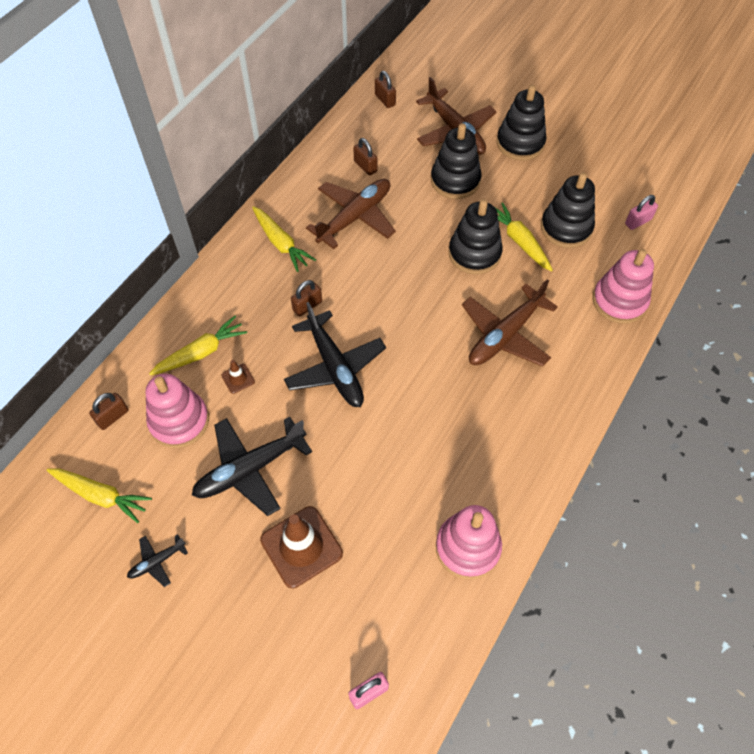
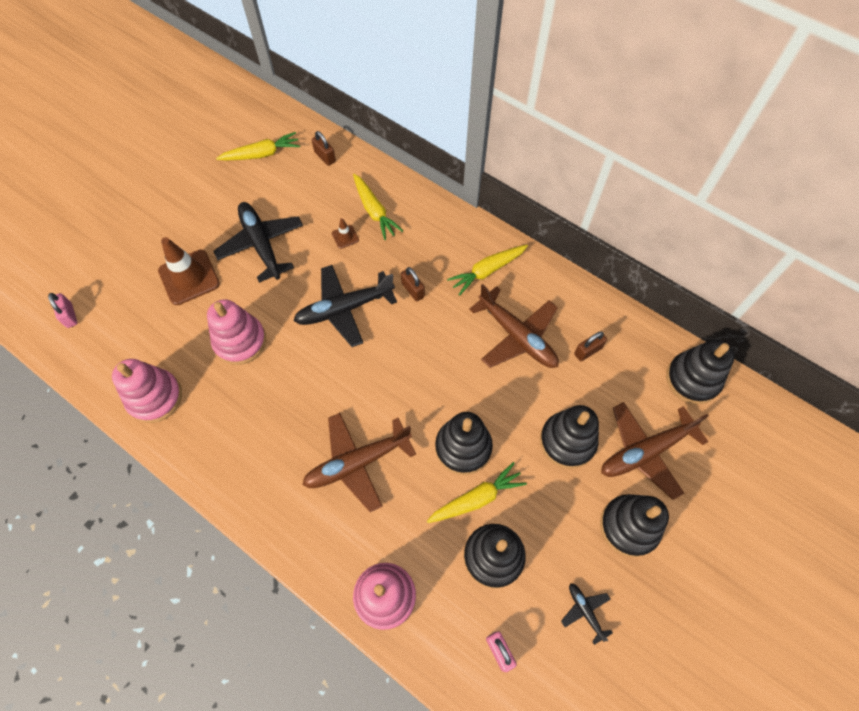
camera: 95 degrees right, 5 degrees up
(101, 495) = (262, 154): yellow carrot -> yellow carrot turned 135 degrees counterclockwise
(157, 562) = (203, 188): black plane -> black plane (585, 611)
(179, 421) = (313, 198): pink stacking toy -> pink stacking toy (240, 341)
(385, 100) = (692, 379): brown padlock -> black stacking toy
(505, 335) = (357, 463): brown plane -> brown plane turned 75 degrees counterclockwise

